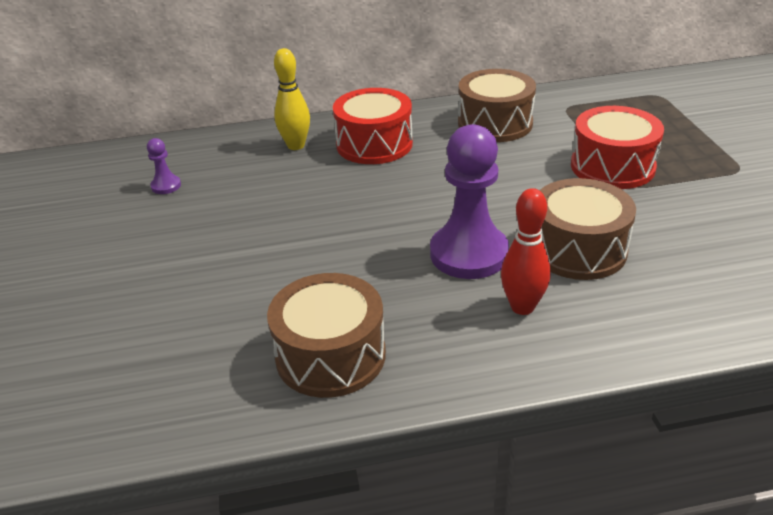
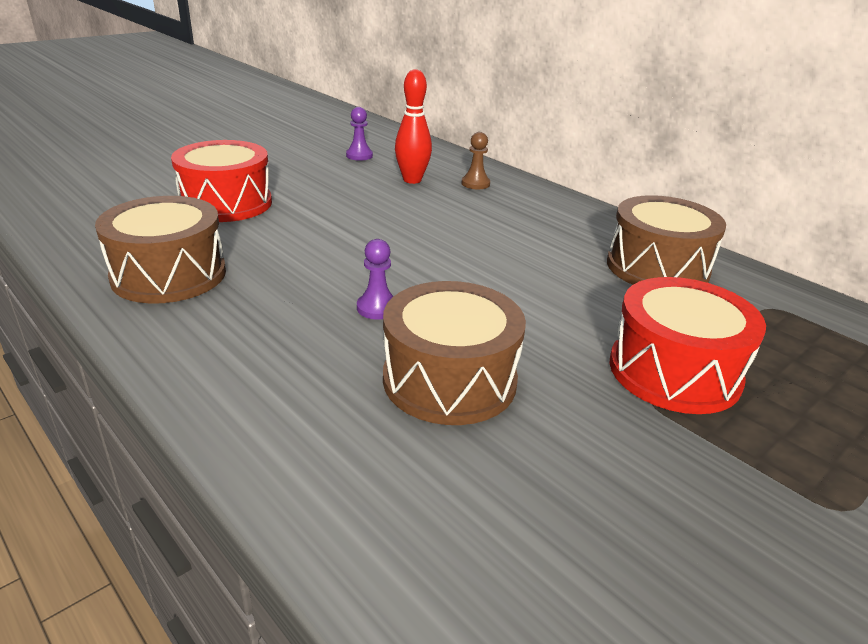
camera: 55 degrees right, 5 degrees down
(296, 145) = (475, 184): yellow bowling pin -> brown pawn
(374, 144) = (523, 215): red drum -> red drum (226, 203)
(469, 254) = (377, 308): purple pawn -> purple pawn, size x0.44
(522, 307) = (303, 362): red bowling pin -> red bowling pin (412, 180)

